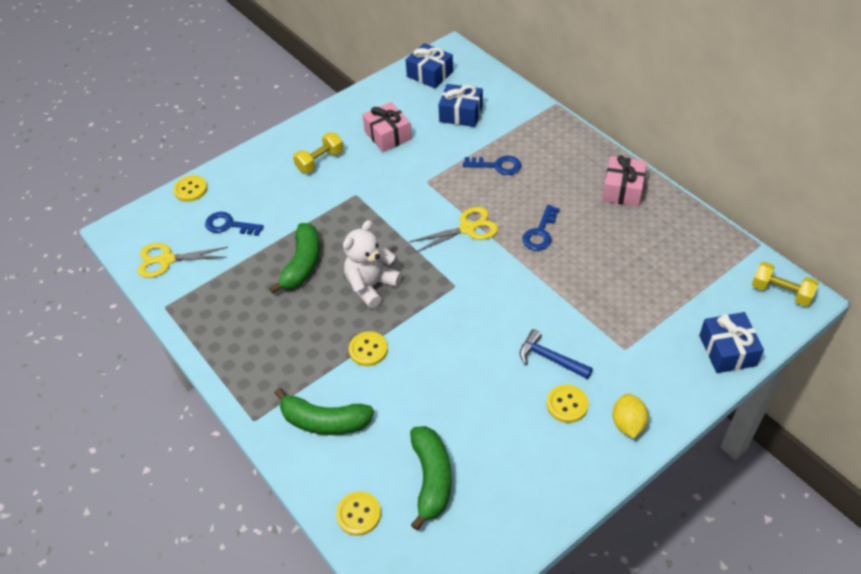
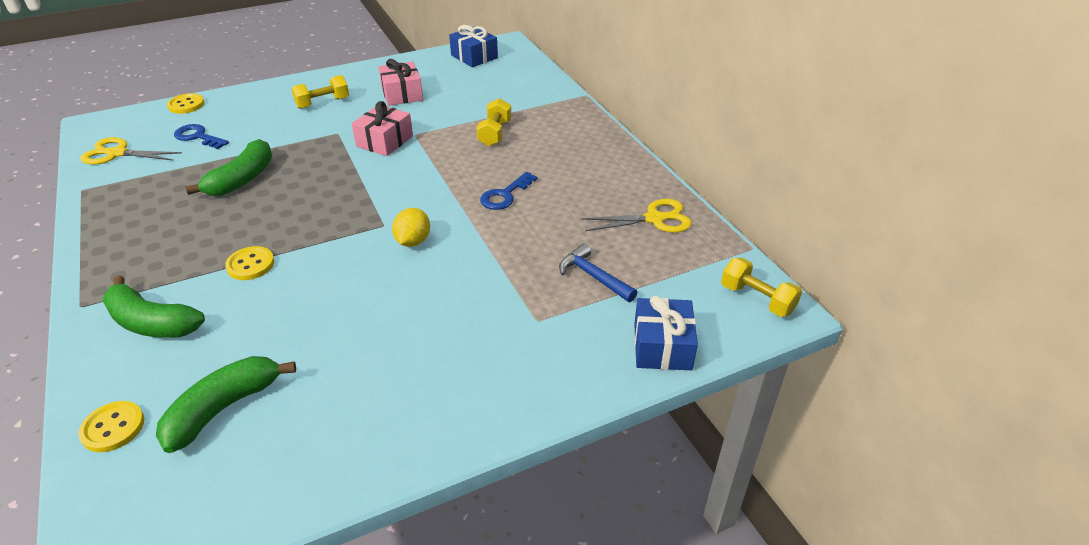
camera: 10 degrees right, 10 degrees down
(371, 286) = (296, 209): white teddy bear -> none
(431, 479) = (224, 408): green banana -> green banana turned 150 degrees counterclockwise
(461, 114) = (484, 89): blue gift -> none
(468, 228) = (430, 178): yellow scissors -> yellow scissors (655, 219)
(497, 166) = (495, 133): blue key -> yellow dumbbell
(550, 358) = (444, 312): blue hammer -> blue hammer (593, 276)
(567, 404) = (434, 363): yellow button -> none
(622, 190) = (617, 173): pink gift -> pink gift (384, 141)
(628, 424) = (496, 400): yellow lemon -> yellow lemon (413, 241)

